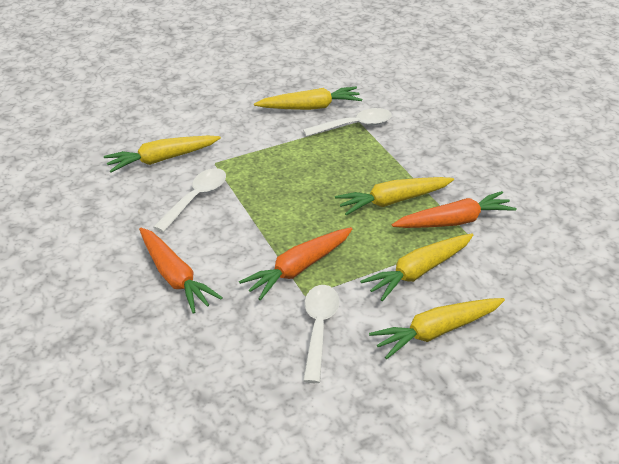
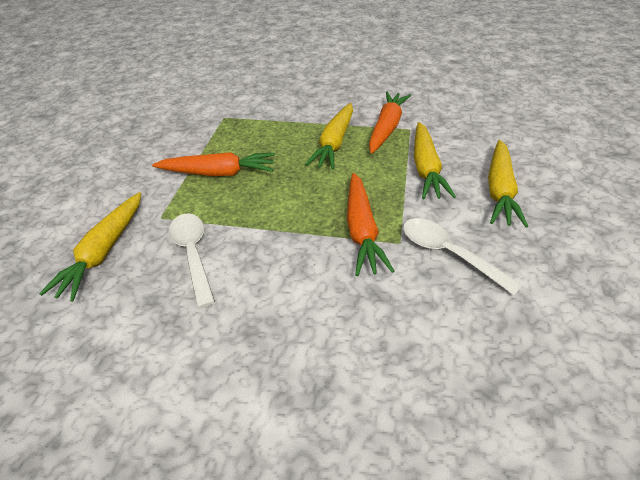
camera: 50 degrees left, 5 degrees up
(175, 277) = (289, 326): orange carrot -> orange carrot (219, 173)
(310, 107) = (172, 131): yellow carrot -> none
(354, 125) = (226, 121): white spoon -> none

